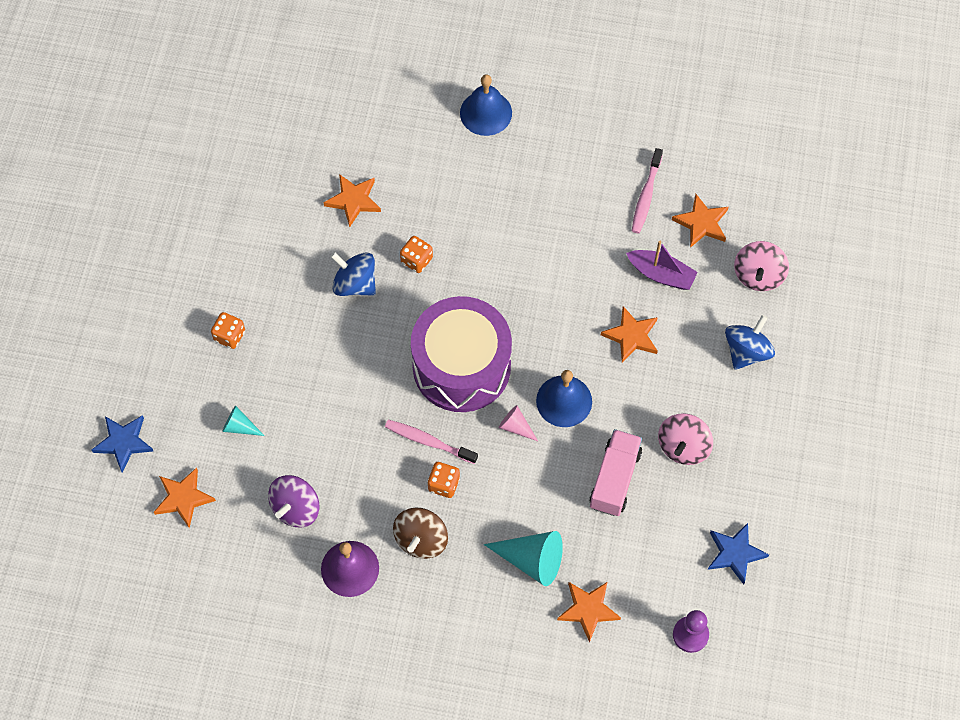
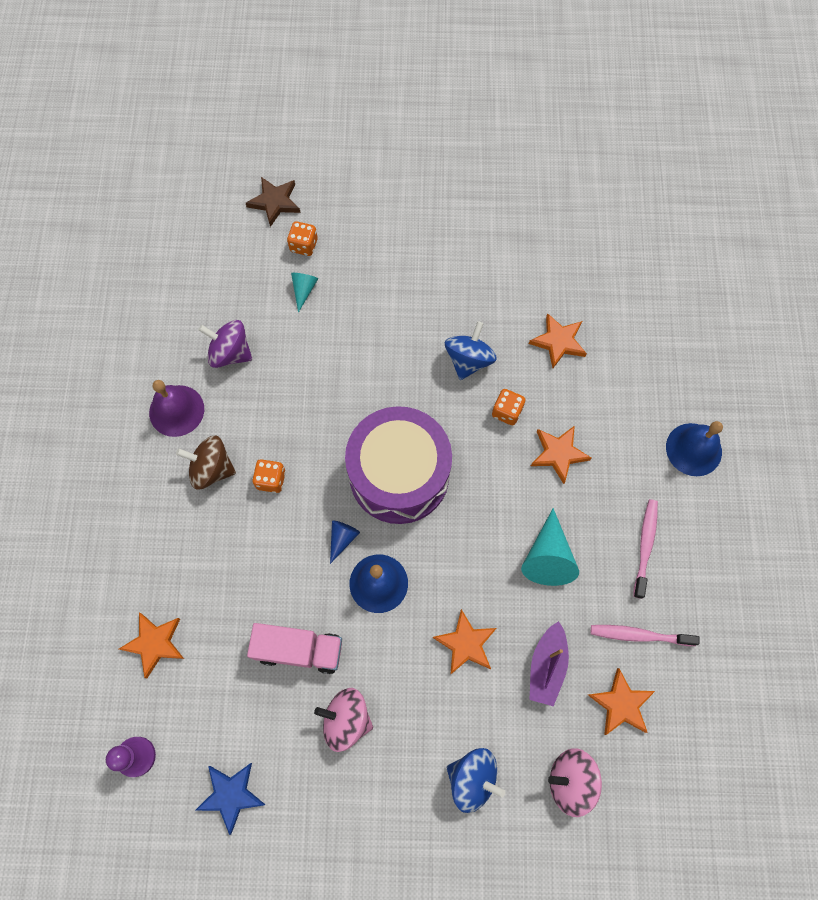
camera: 80 degrees right, 5 degrees up
(123, 442) = (275, 202): blue star -> brown star
(183, 498) = (229, 259): orange star -> orange star (558, 454)
(229, 336) = (392, 263): orange dice -> orange dice (304, 245)
(428, 441) = (314, 458): pink toothbrush -> pink toothbrush (645, 546)
(515, 426) = (342, 539): pink cone -> blue cone
(531, 560) = (202, 578): turquoise cone -> turquoise cone (547, 556)

